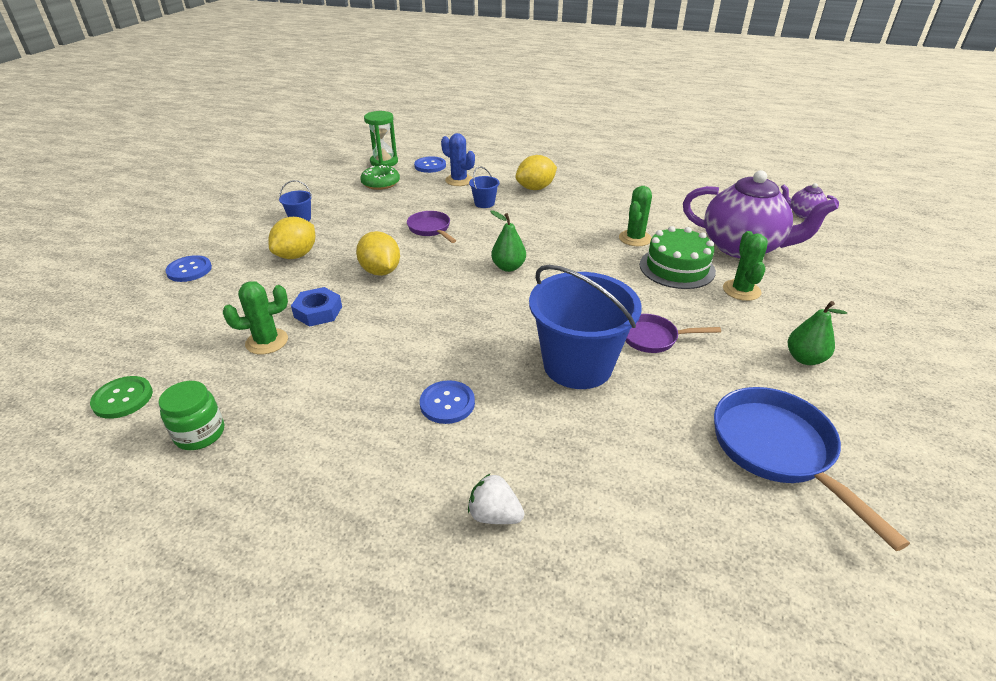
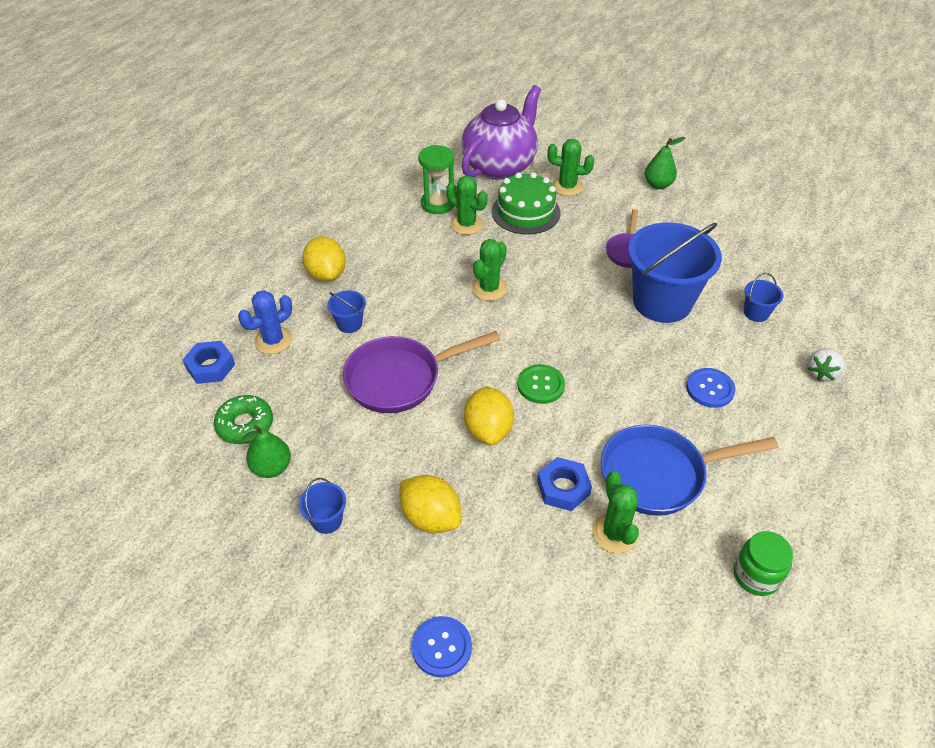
camera: 80 degrees left, 10 degrees up
(123, 398) = (708, 663): green button -> green button (541, 385)
(380, 271) = (488, 430): yellow lemon -> yellow lemon turned 75 degrees counterclockwise
(384, 162) = (169, 419): green hourglass -> green hourglass (437, 204)
(430, 166) = (210, 366): blue button -> blue nut
(430, 229) = (400, 379): purple pan -> purple pan, size x1.73
(508, 267) = (501, 322): green pear -> green pear (272, 468)
(550, 257) = (489, 288): none -> green cactus
(591, 449) = (756, 313): none -> blue bucket
(777, 450) = (751, 227): blue pan -> blue pan (660, 475)
(803, 214) = (451, 115): purple teapot -> none

